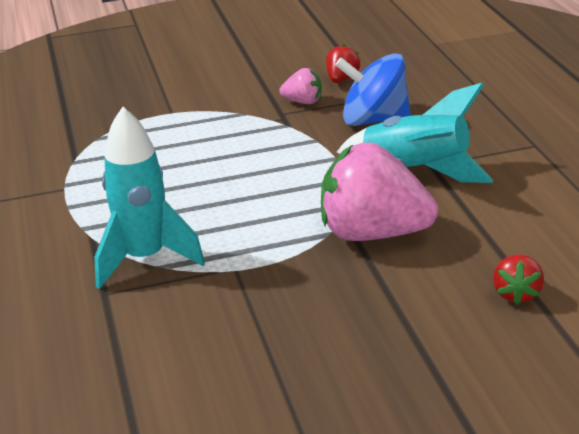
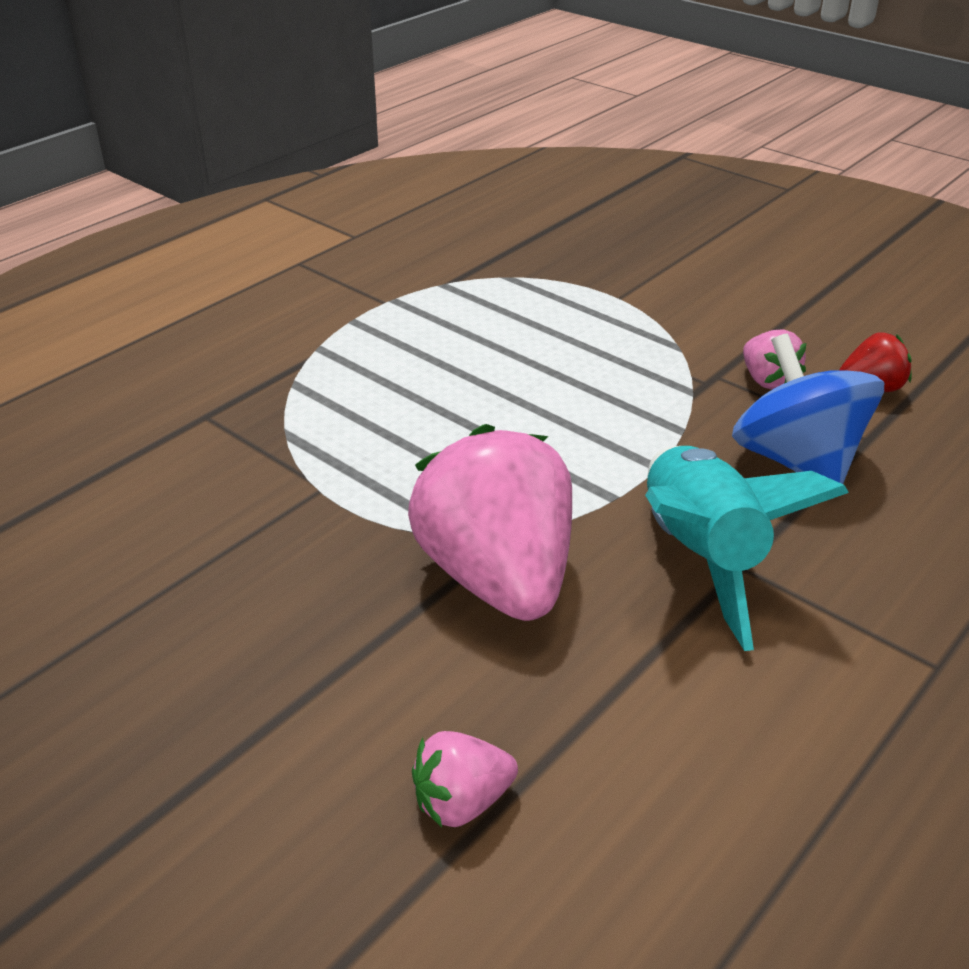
camera: 55 degrees right, 5 degrees up
(145, 259) = (290, 414): turquoise rocket -> none
(516, 294) = (462, 802): red strawberry -> pink strawberry

